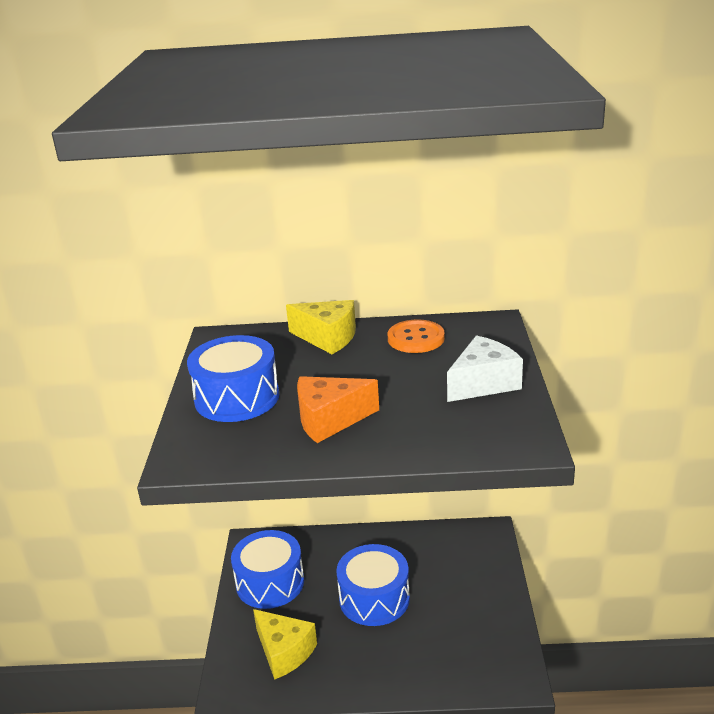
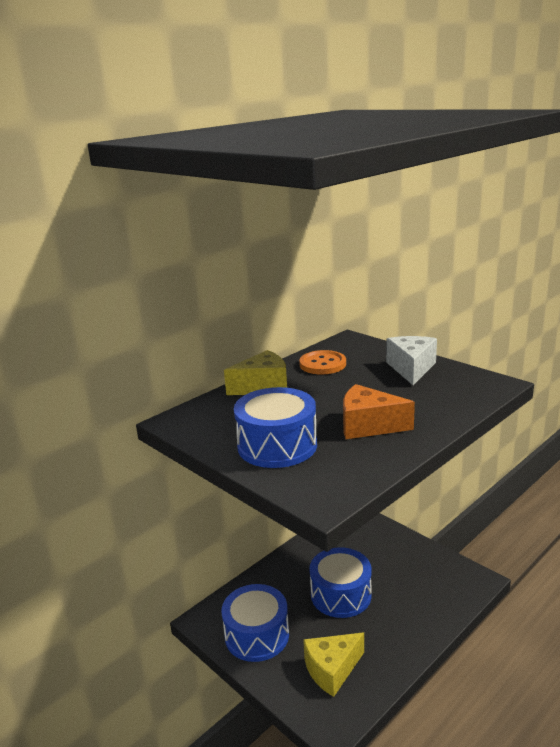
camera: 45 degrees left, 5 degrees down
(284, 652) = (332, 670): yellow cheese -> yellow cheese turned 150 degrees clockwise
(330, 420) = (368, 426): orange cheese -> orange cheese turned 75 degrees clockwise

